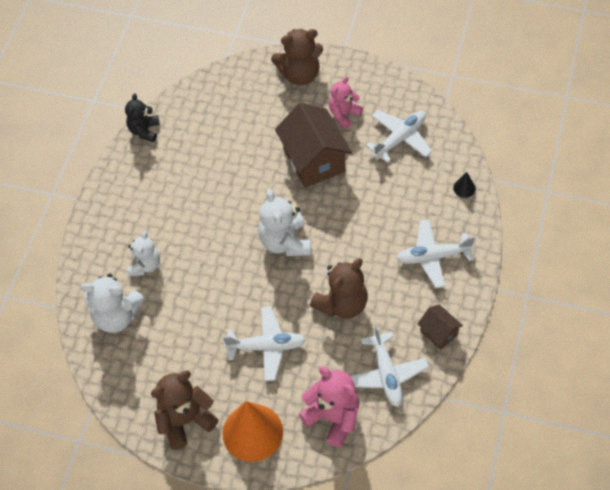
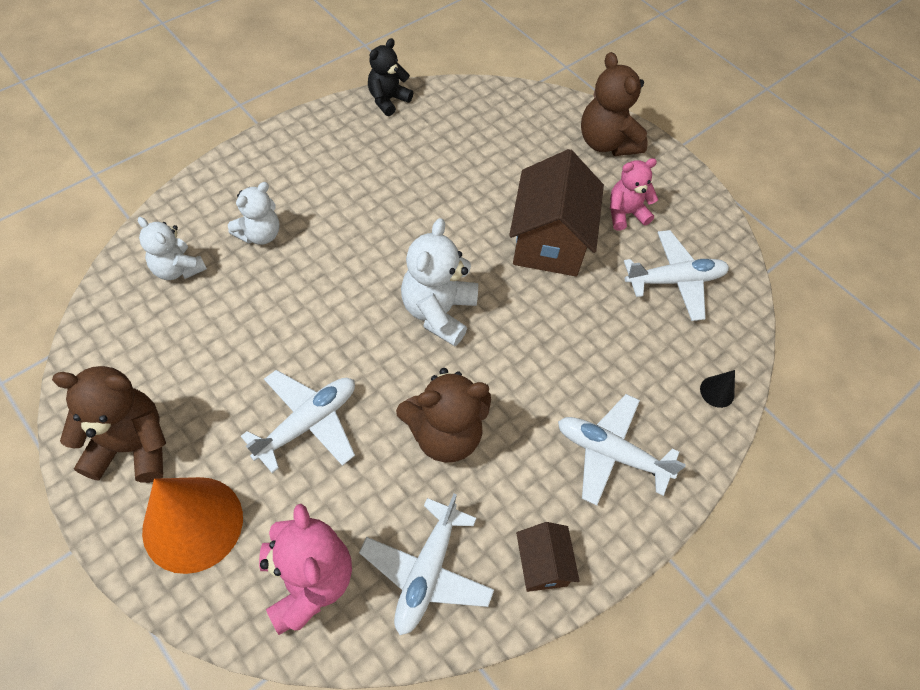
camera: 25 degrees right, 0 degrees up
(117, 316) = (177, 269): white teddy bear -> white teddy bear, size x0.66
(267, 347) = (308, 423): white plane -> white plane turned 75 degrees counterclockwise
(300, 74) = (606, 143): brown teddy bear -> brown teddy bear turned 45 degrees clockwise

